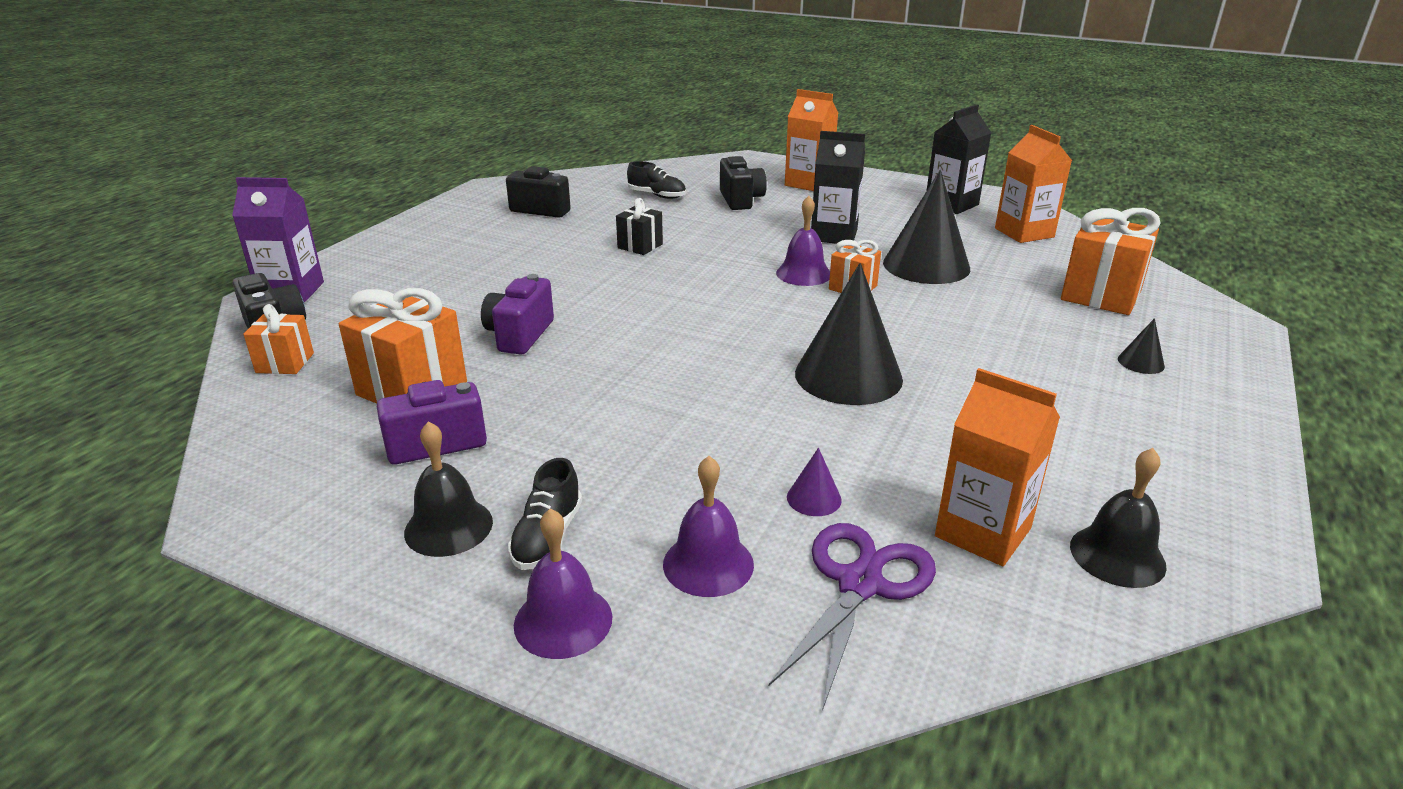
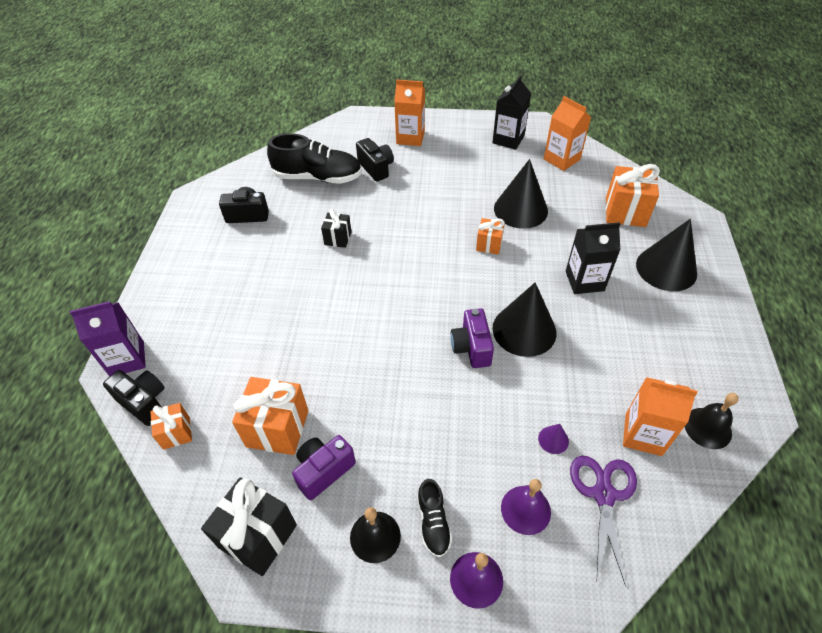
camera: 20 degrees left, 20 degrees up
(291, 481) = (258, 536): none -> black gift
(519, 335) = (313, 355): purple camera -> purple camera (471, 347)
(657, 195) = (318, 177): black shoe -> black shoe, size x1.98
(803, 273) = (454, 239): purple bell -> none
(834, 235) = (453, 192): black carton -> black carton (584, 281)
(1141, 362) = (666, 268): black cone -> black cone, size x2.39

